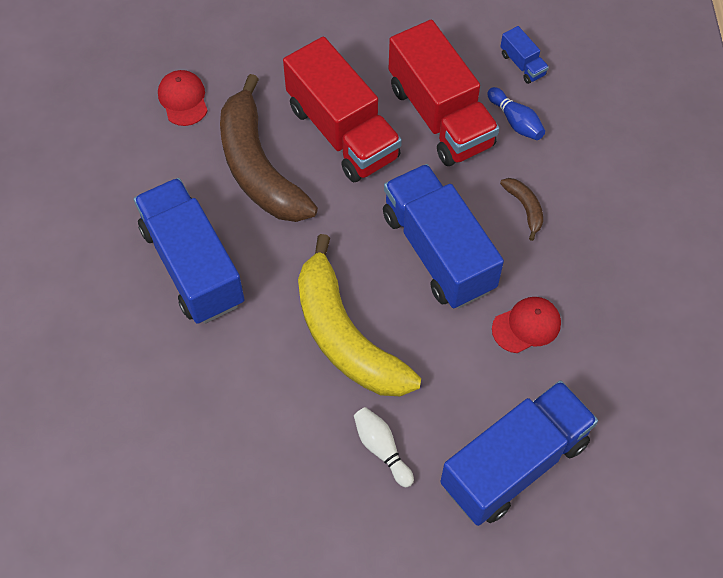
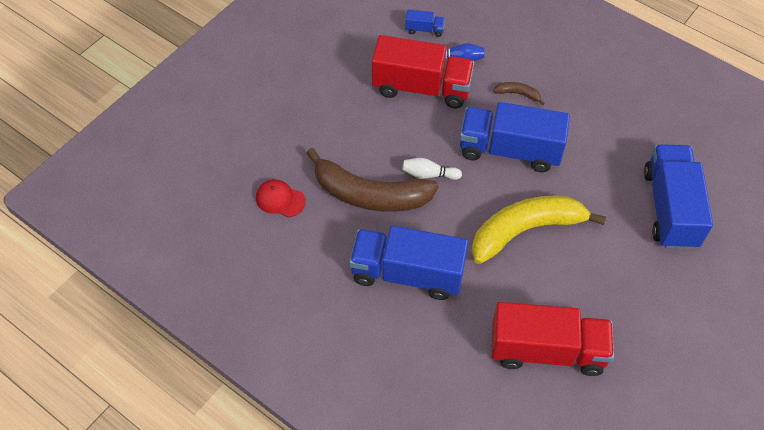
camera: 50 degrees left, 5 degrees down
(342, 132) = (386, 138): red truck -> red truck (547, 350)
(345, 336) = (525, 230): yellow banana -> yellow banana turned 150 degrees clockwise
(382, 449) = (612, 262): white bowling pin -> white bowling pin (429, 174)
(526, 326) = (591, 145): red cap -> none

